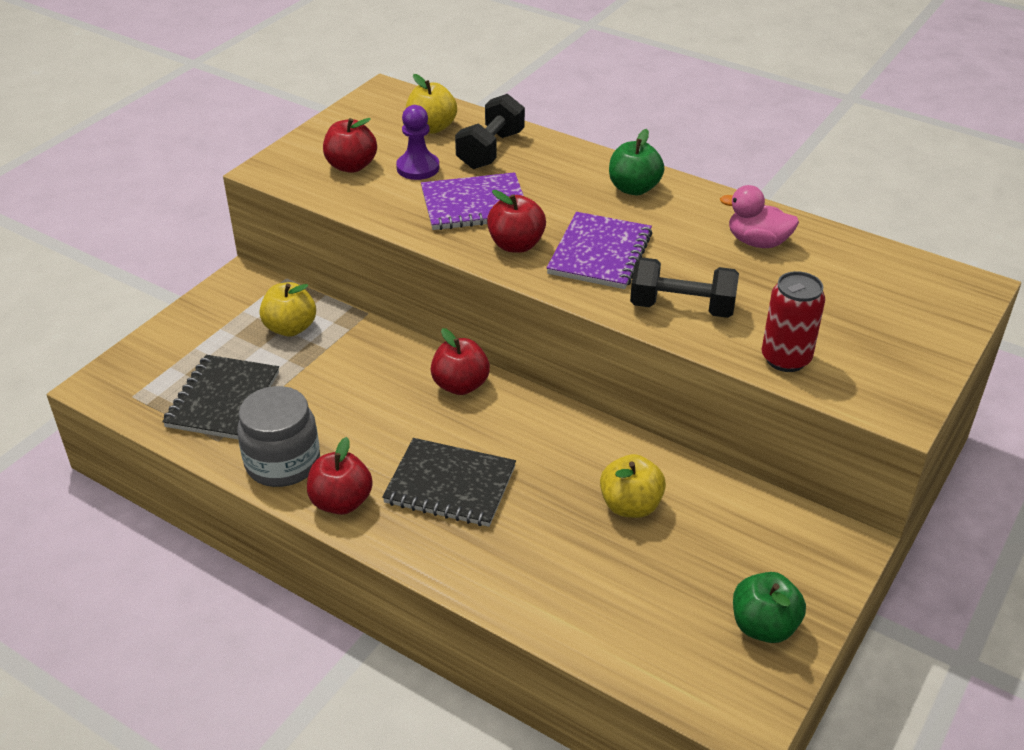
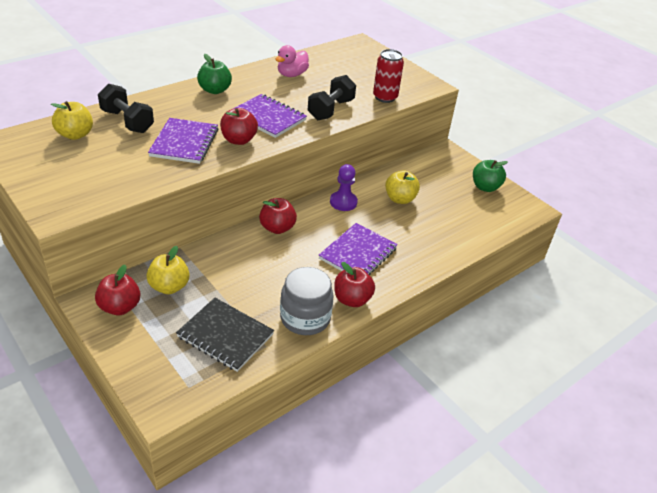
camera: 75 degrees left, 0 degrees up
(351, 166) = (90, 177): red apple -> red apple (120, 307)
(418, 168) = (120, 152): purple pawn -> purple pawn (343, 202)
(450, 485) = (358, 254): black notebook -> purple notebook

